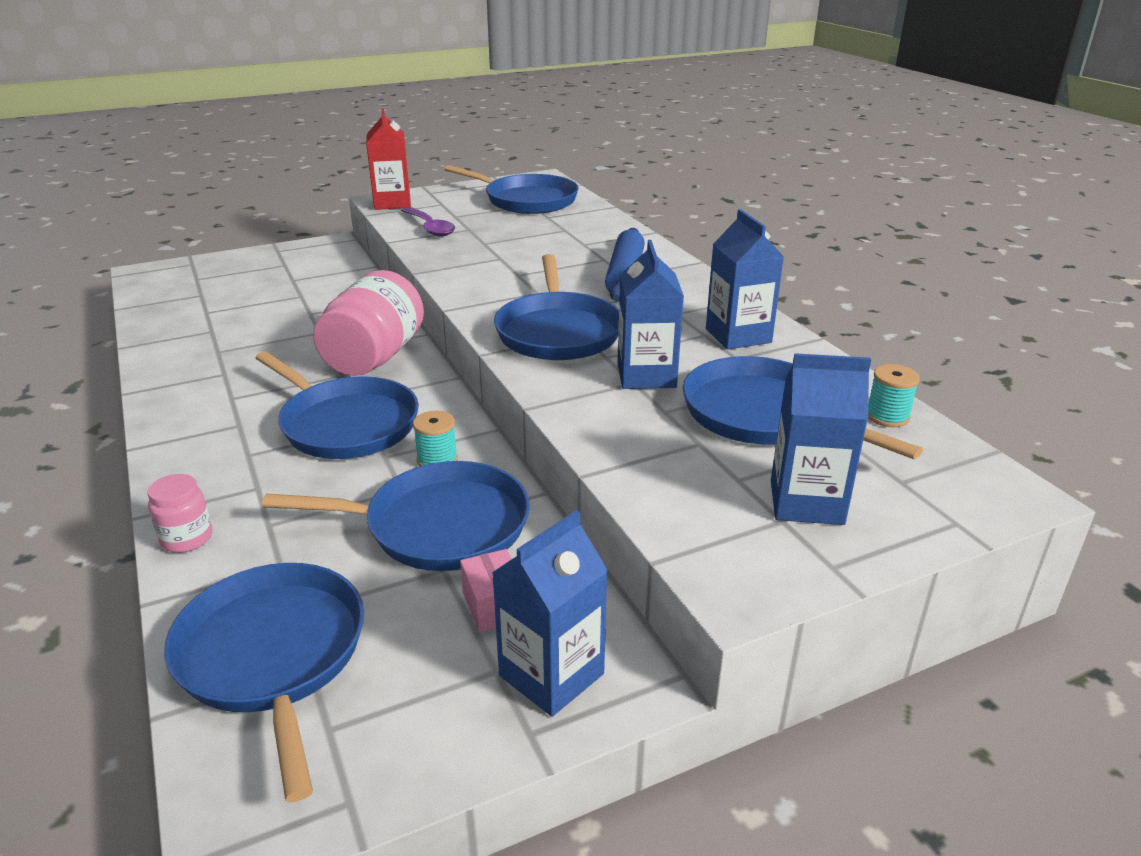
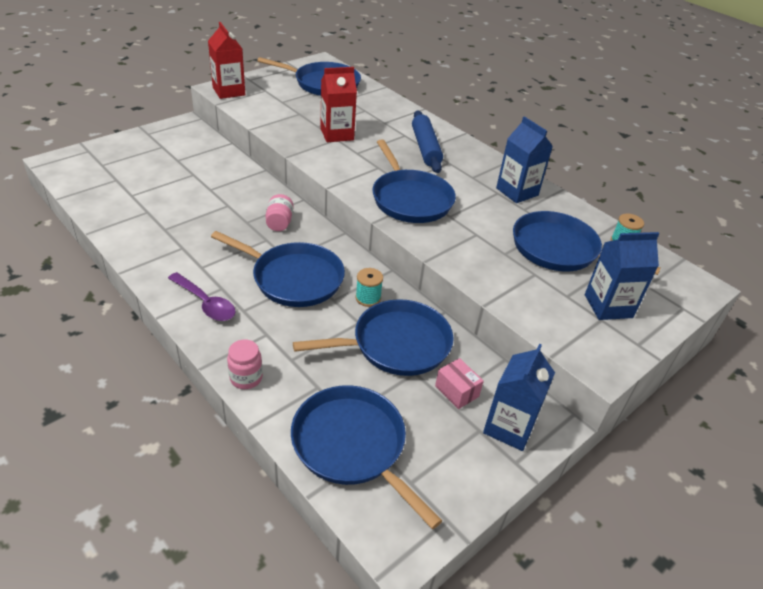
camera: 20 degrees left, 10 degrees up
(374, 357) = (279, 223): pink jar -> pink jar, size x0.48
(430, 228) = (271, 114): purple spoon -> purple spoon (206, 303)
(504, 253) = (337, 134): none -> red carton
(646, 375) = (481, 228): blue carton -> none

